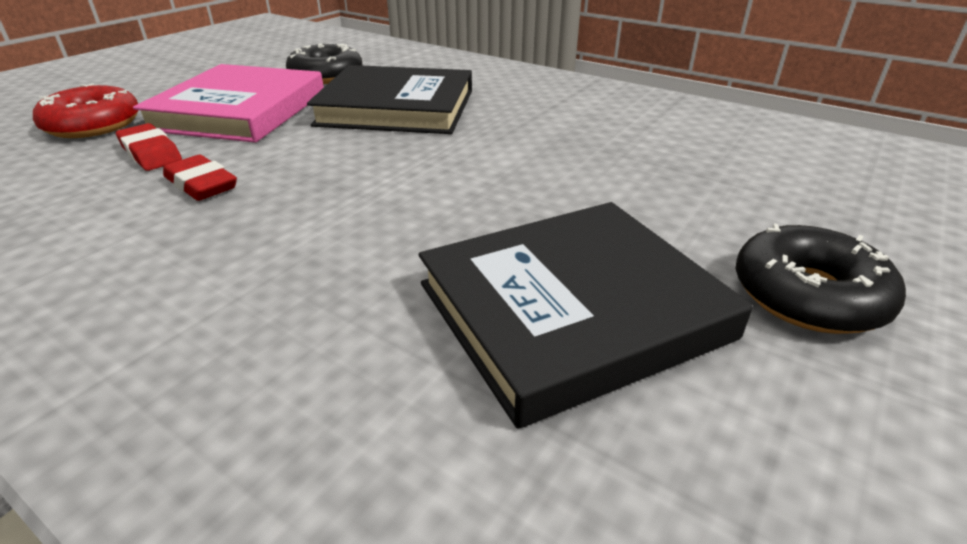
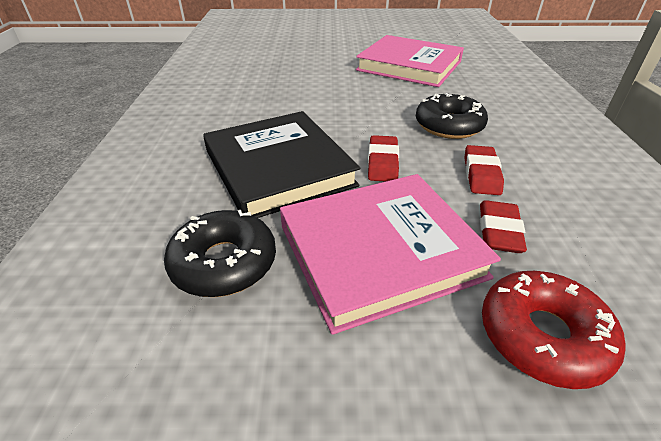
camera: 125 degrees left, 5 degrees up
(320, 147) = (382, 163): none -> red eraser
(572, 310) = (409, 66): black book -> pink book
(808, 295) = (350, 44): black donut -> black donut (449, 126)

